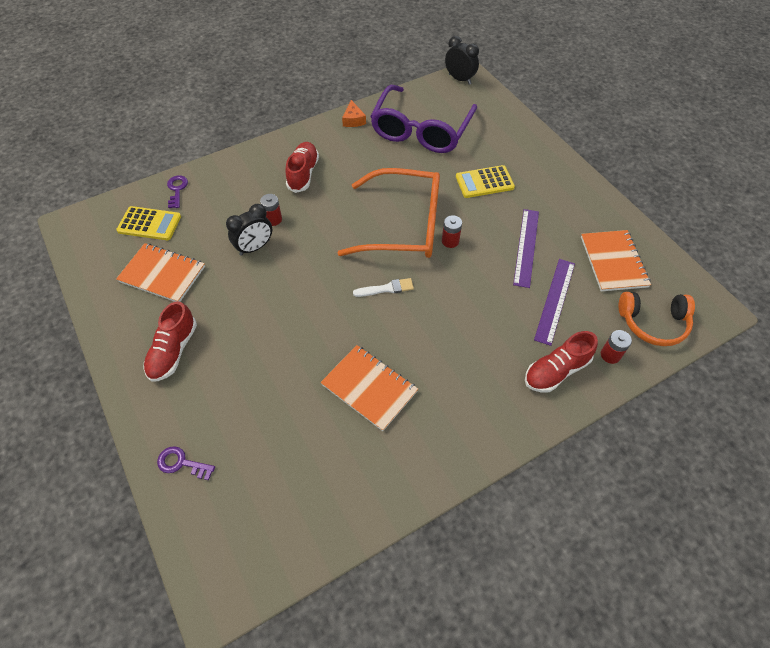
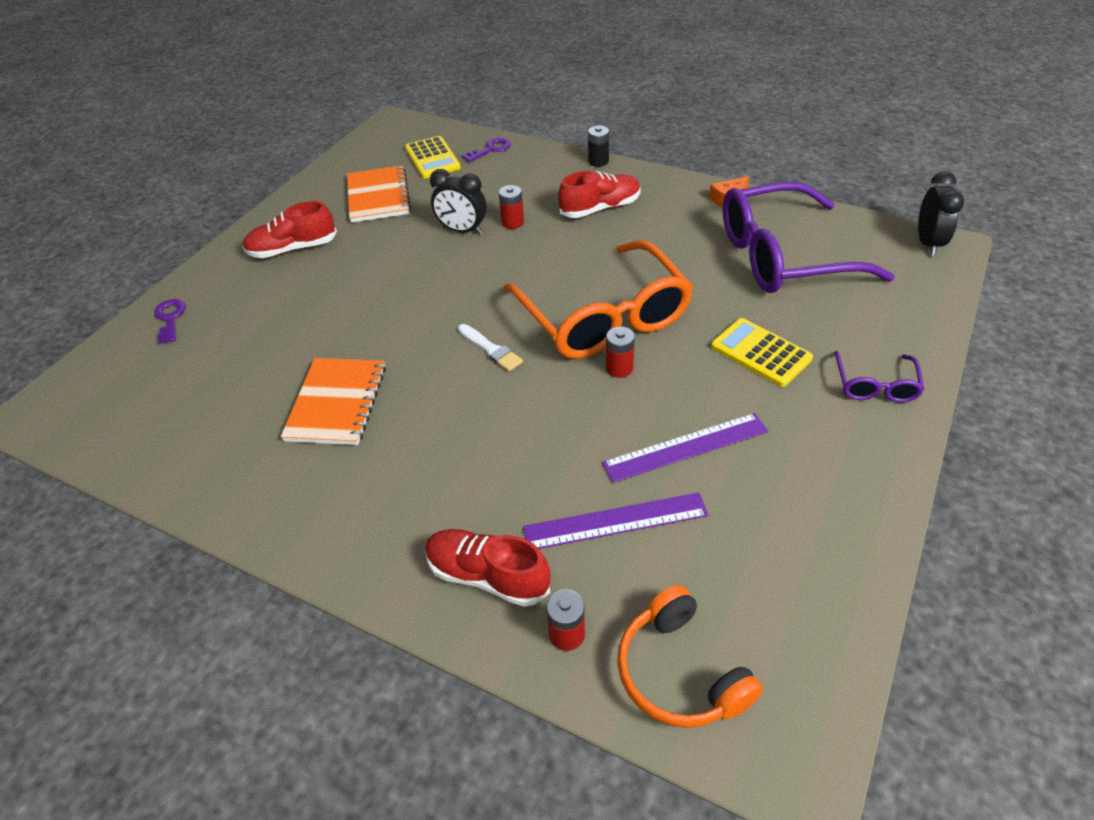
camera: 60 degrees right, 10 degrees down
(253, 148) = (598, 161): none -> black battery
(537, 159) = (875, 385): none -> purple glasses
(613, 262) = (761, 564): orange notebook -> none

